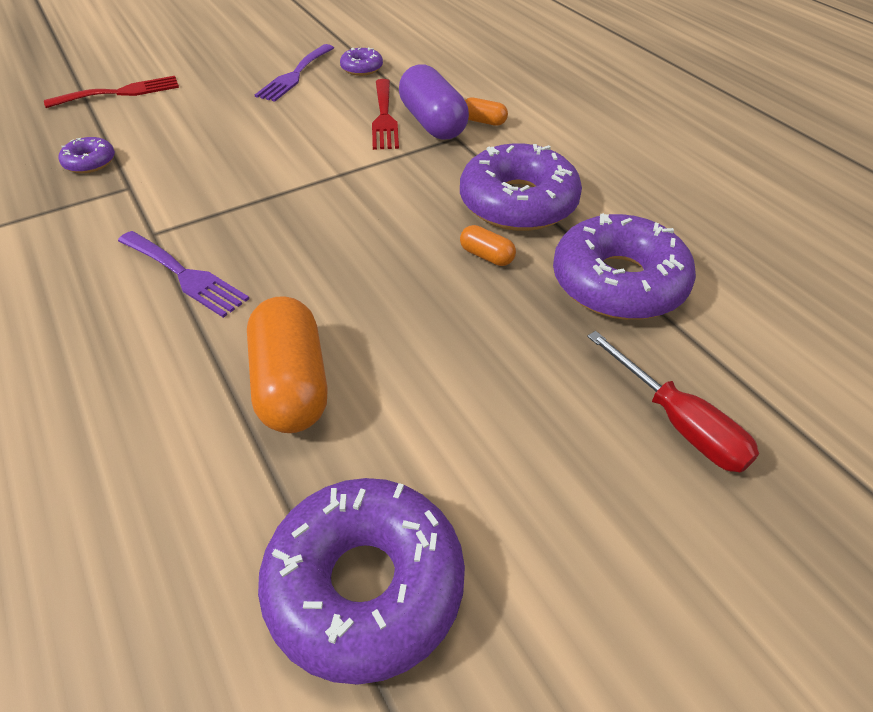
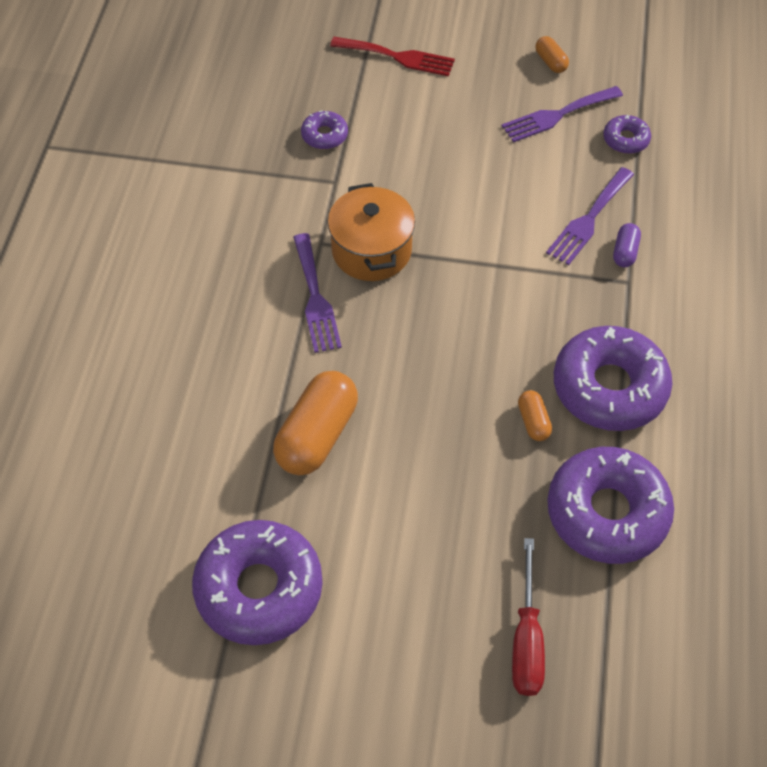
camera: 40 degrees right, 10 degrees up
(212, 216) = (371, 250): none -> orange pot
(384, 117) = (589, 219): red fork -> purple fork
(432, 123) = (625, 252): purple capsule -> purple capsule, size x0.48
(483, 121) = (672, 278): orange capsule -> orange capsule (550, 62)

